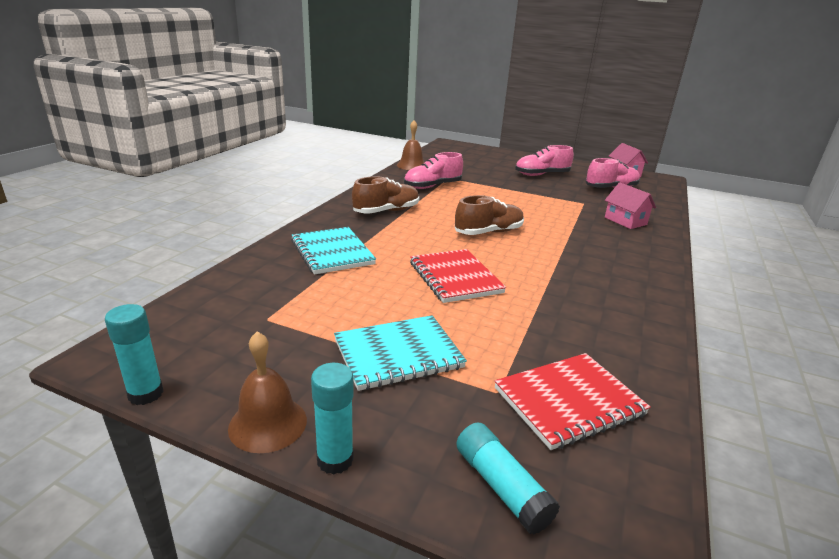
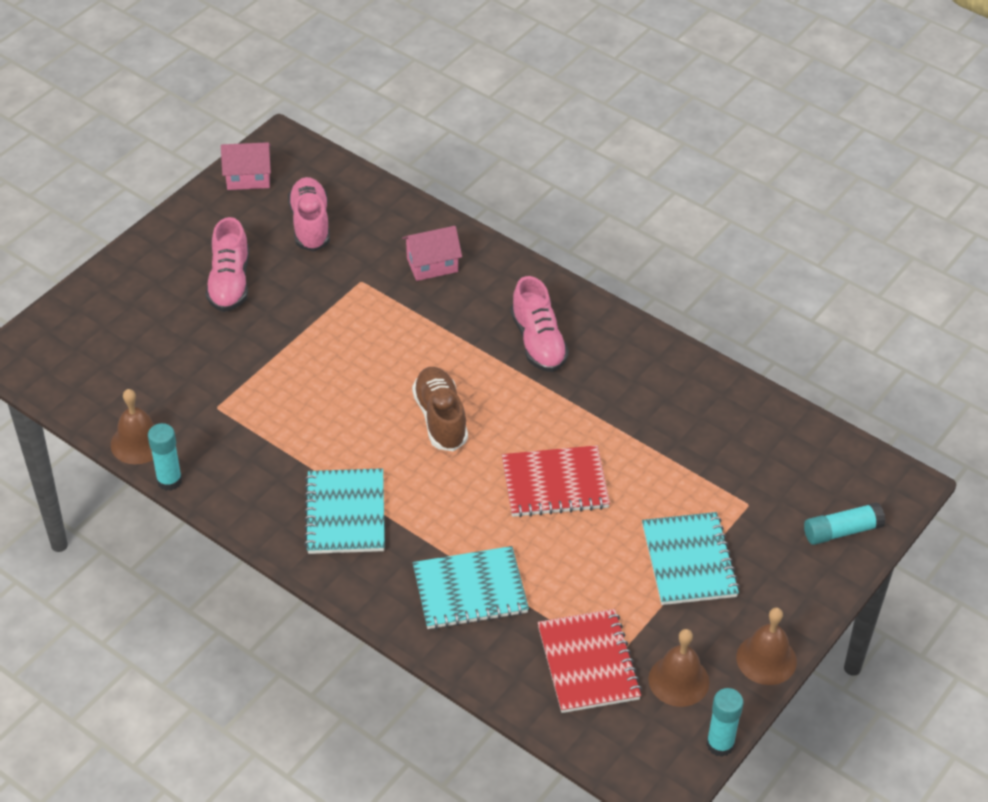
camera: 75 degrees left, 20 degrees up
(239, 358) = (678, 680): none -> brown bell
(335, 459) = (808, 620): turquoise glue stick -> turquoise glue stick (169, 481)
(386, 211) = (345, 513): brown shoe -> turquoise notebook
(432, 186) = (253, 437): pink shoe -> pink shoe (538, 342)
(569, 401) = (765, 462): red notebook -> red notebook (588, 663)

